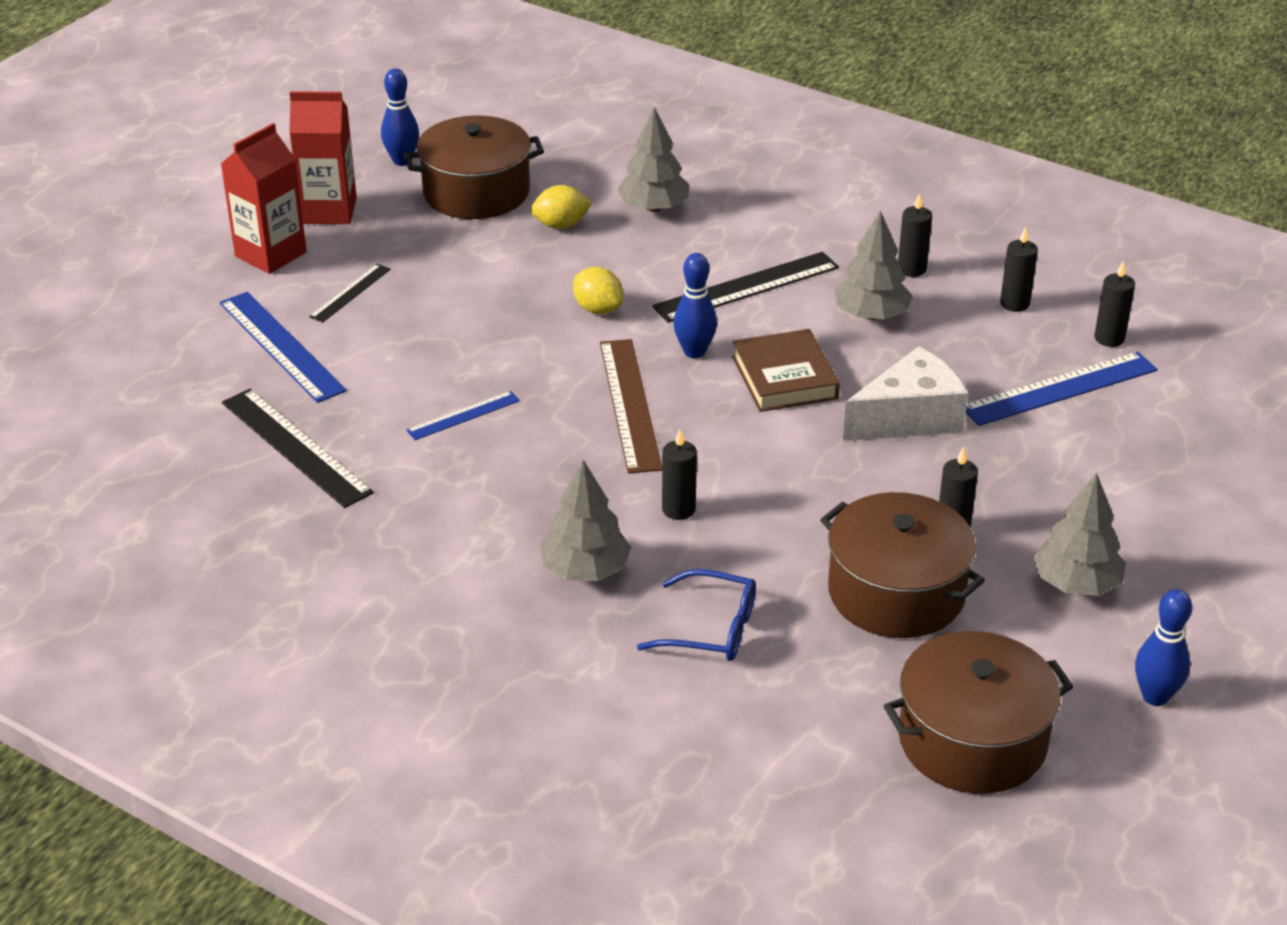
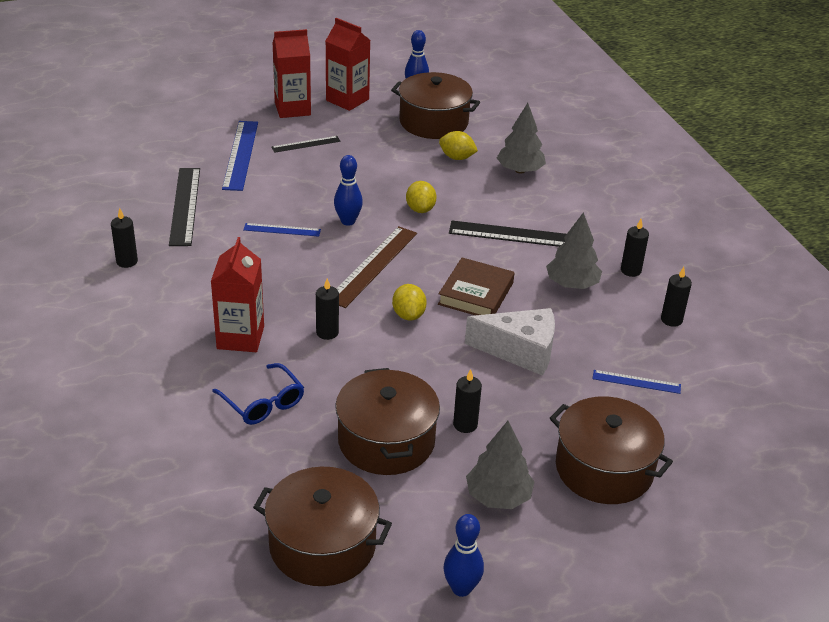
camera: 35 degrees right, 0 degrees up
(585, 570) = (240, 337): grey tree -> red carton
(694, 352) = (443, 256): blue bowling pin -> blue bowling pin (348, 221)
(743, 440) = (408, 315): none -> yellow lemon
(1060, 389) = (636, 382): blue ruler -> blue ruler, size x0.55
(1109, 338) = (708, 369): black candle -> black candle (127, 261)
(1137, 496) = (604, 469): none -> brown pot

